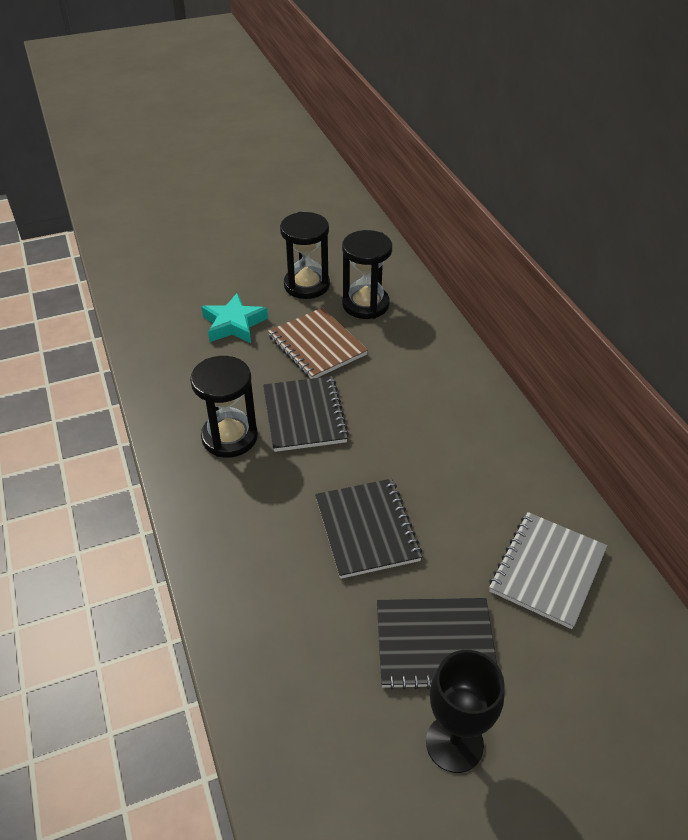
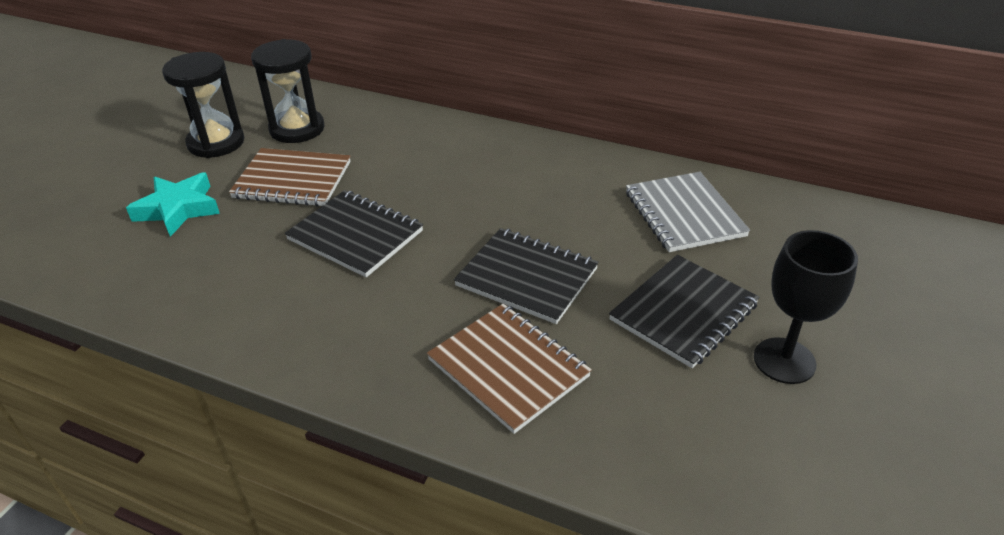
camera: 45 degrees left, 5 degrees down
(229, 437) = (304, 295): black hourglass -> none
(275, 583) = (508, 368): none -> brown notebook

